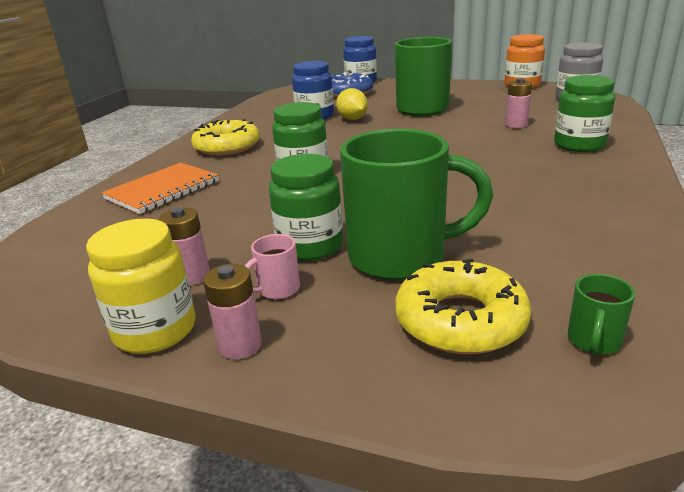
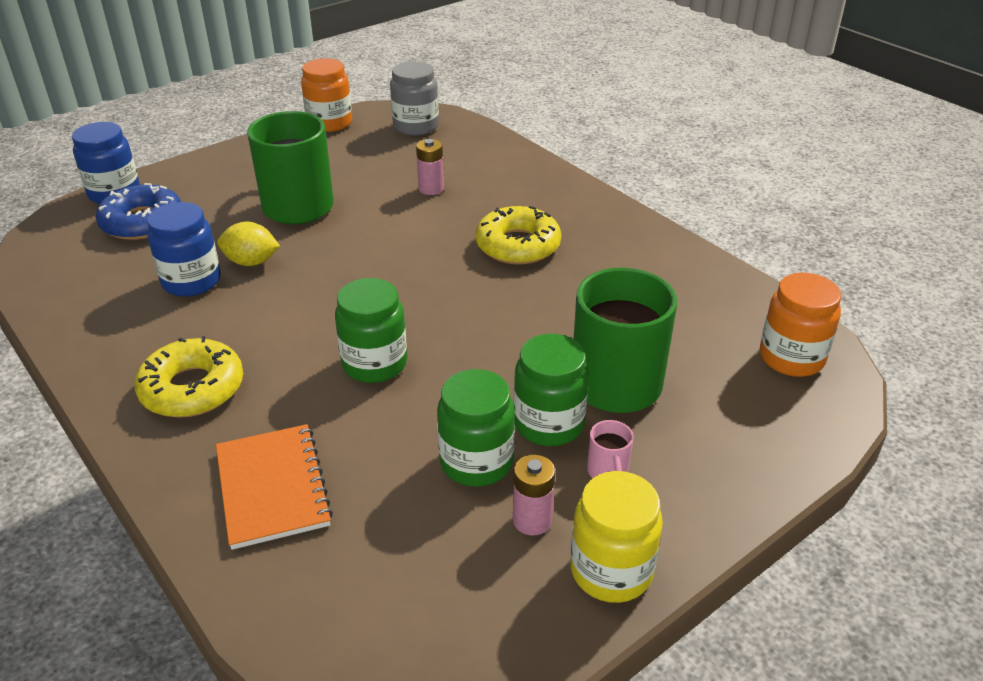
camera: 60 degrees left, 10 degrees up
(240, 345) = (675, 522): pink battery -> none
(460, 320) = (729, 397): yellow donut -> yellow donut (518, 245)
(579, 145) = (521, 191): green jar -> green jar (476, 462)
(593, 341) = (791, 358): green mug -> orange jar

